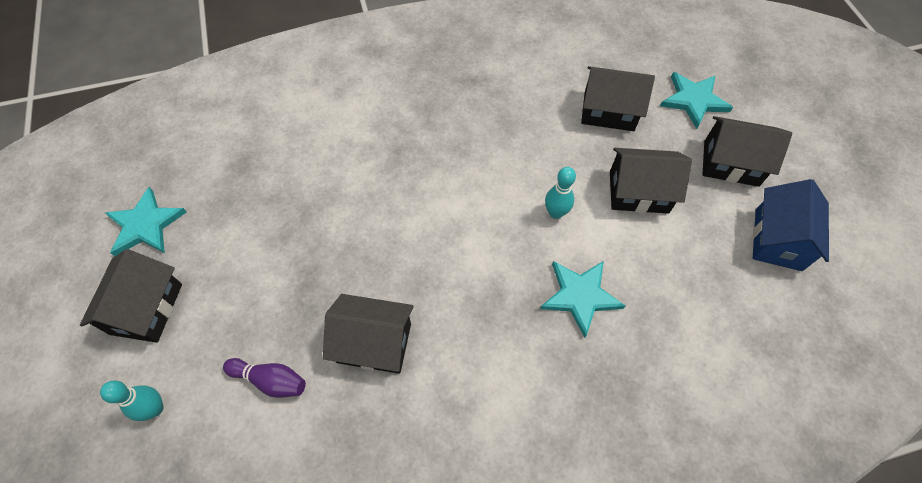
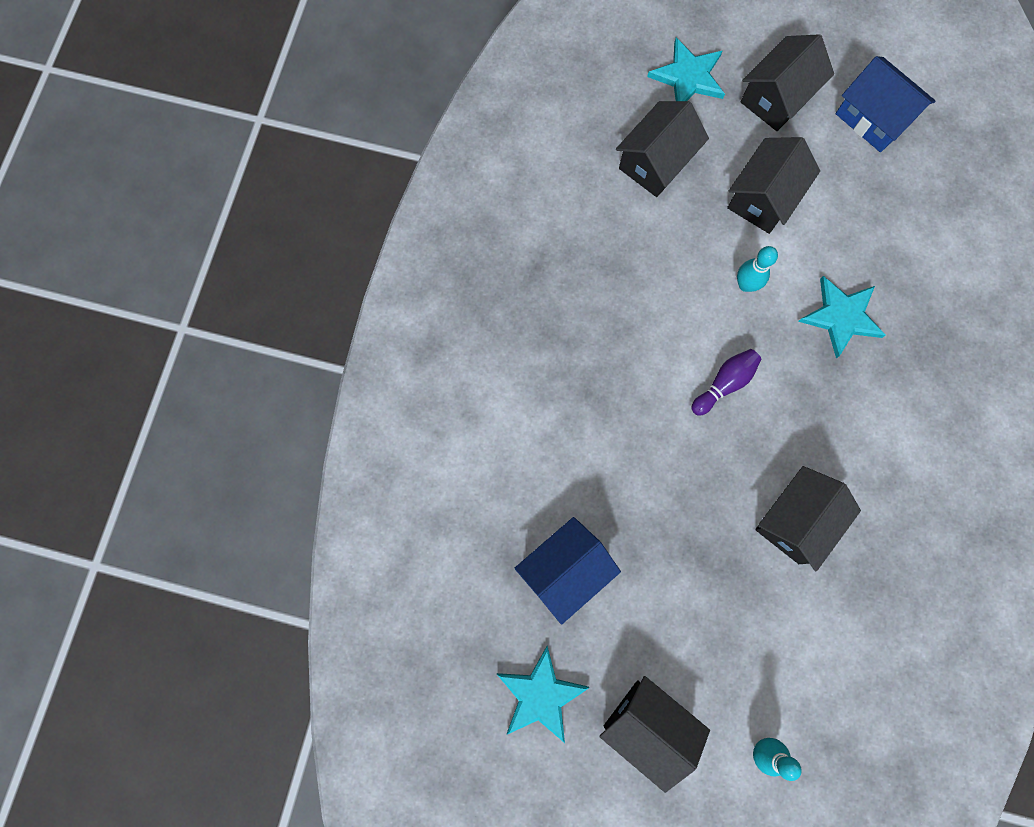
camera: 60 degrees left, 15 degrees up
(250, 197) = (565, 570): none -> blue house
(270, 380) = (786, 632): purple bowling pin -> purple bowling pin (724, 384)

